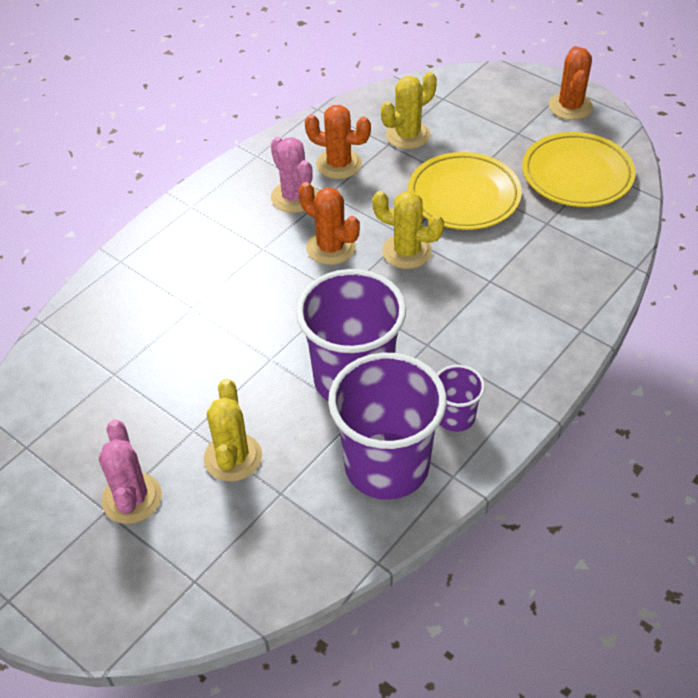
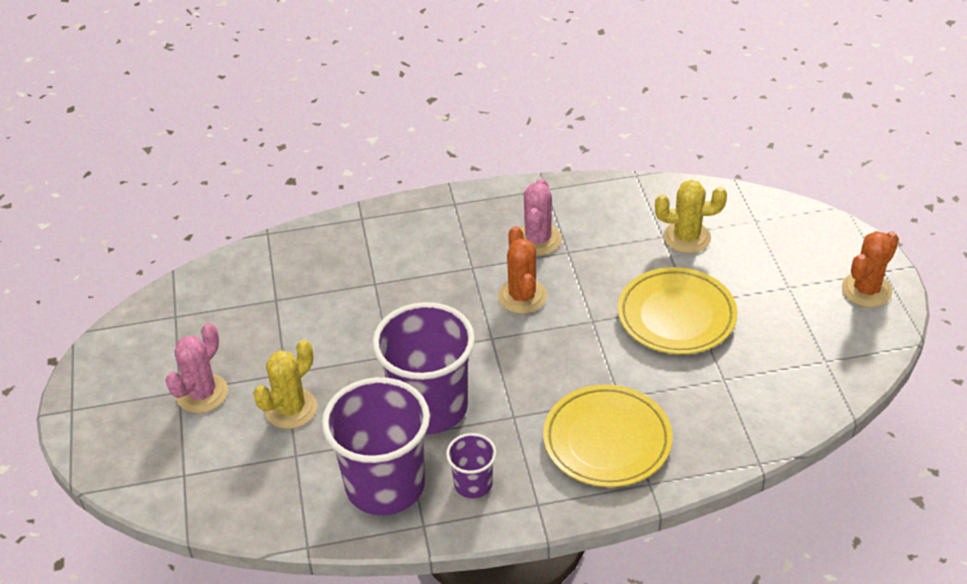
camera: 40 degrees right, 5 degrees down
(339, 164) = (602, 232): orange cactus -> none
(407, 251) = (578, 334): yellow cactus -> none
(577, 175) = (799, 354): yellow plate -> yellow plate (607, 440)

